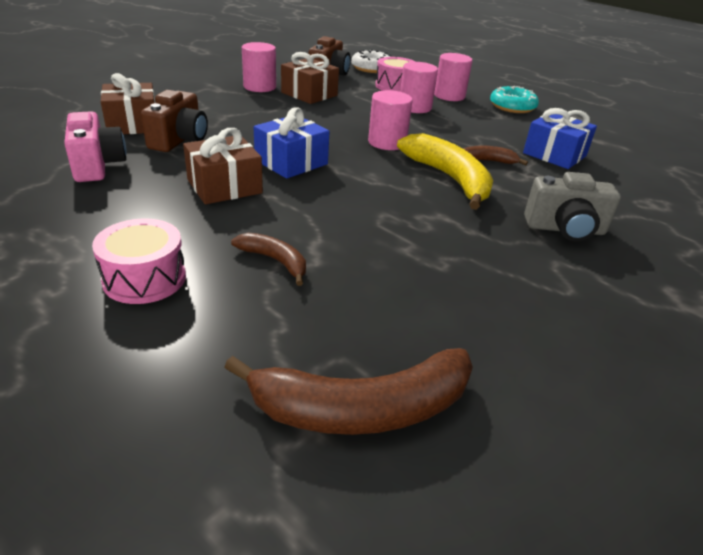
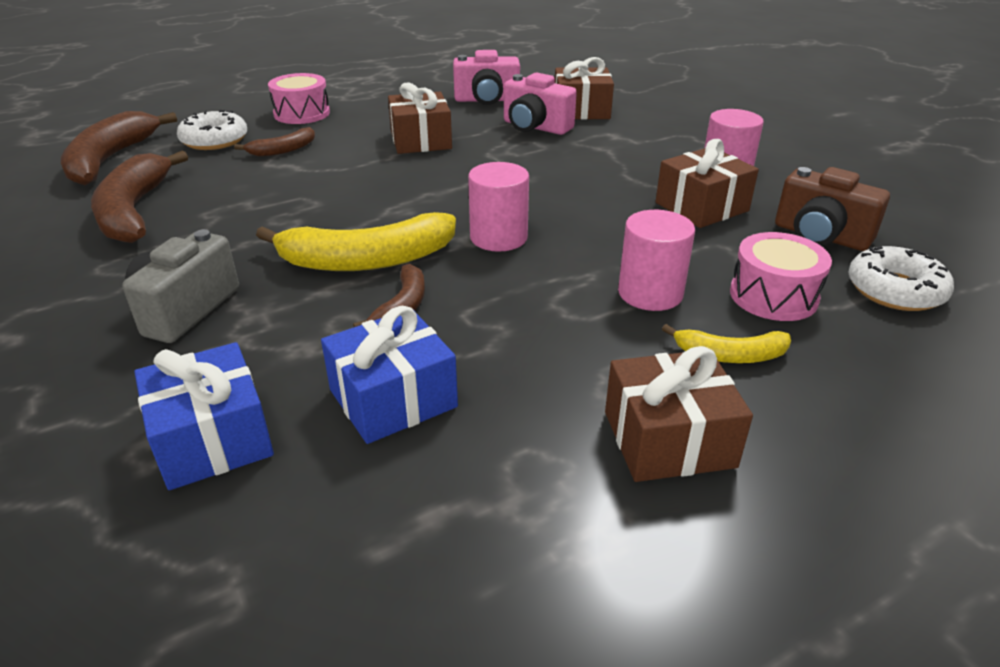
camera: 110 degrees right, 0 degrees up
(179, 140) = (535, 127): brown camera -> pink camera
(260, 326) = (214, 140): none -> white donut
(291, 162) = (460, 172): blue gift -> blue gift (213, 438)
(449, 96) = (730, 355): pink cylinder -> yellow banana
(471, 314) = (135, 211): none -> brown banana
(512, 107) = (668, 439): turquoise donut -> brown gift

